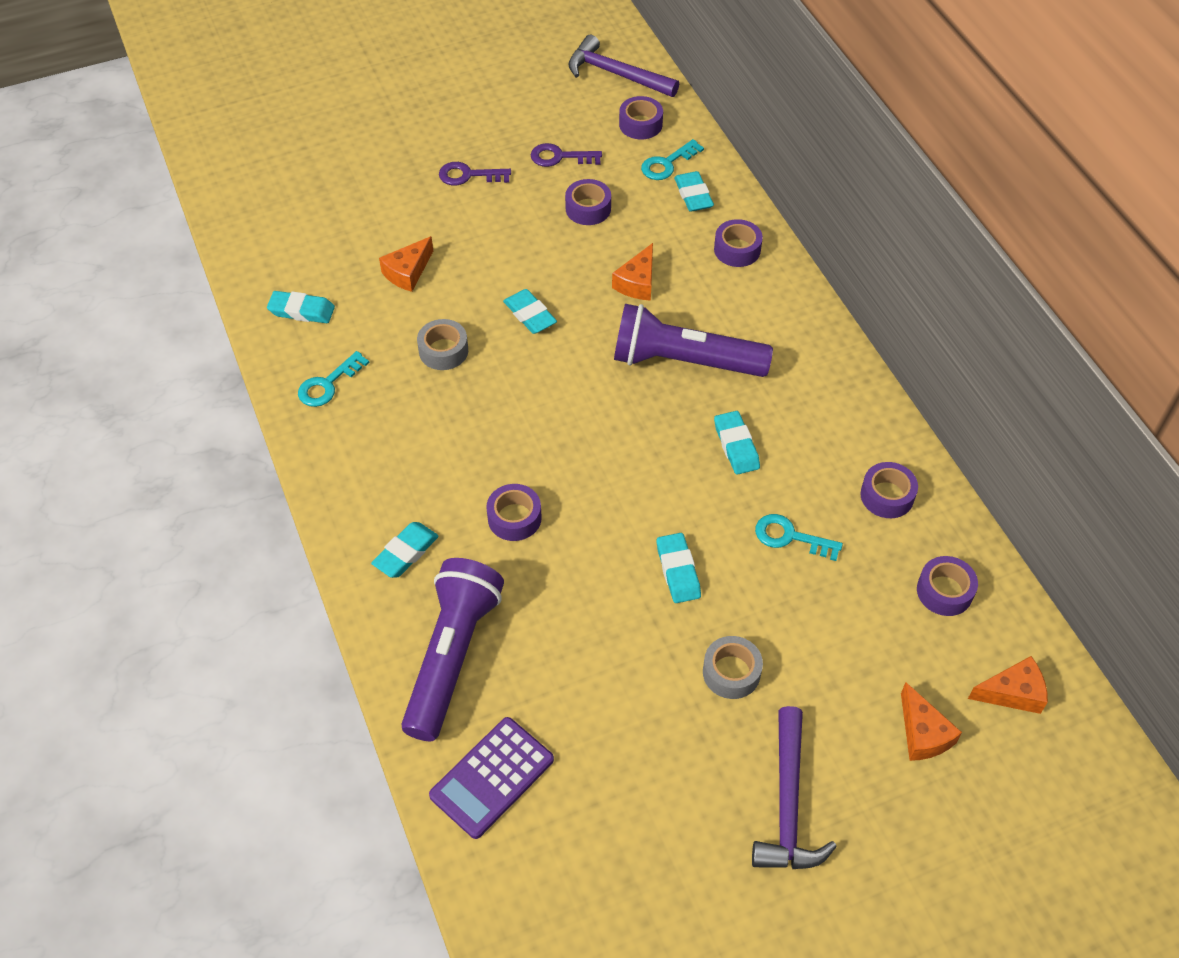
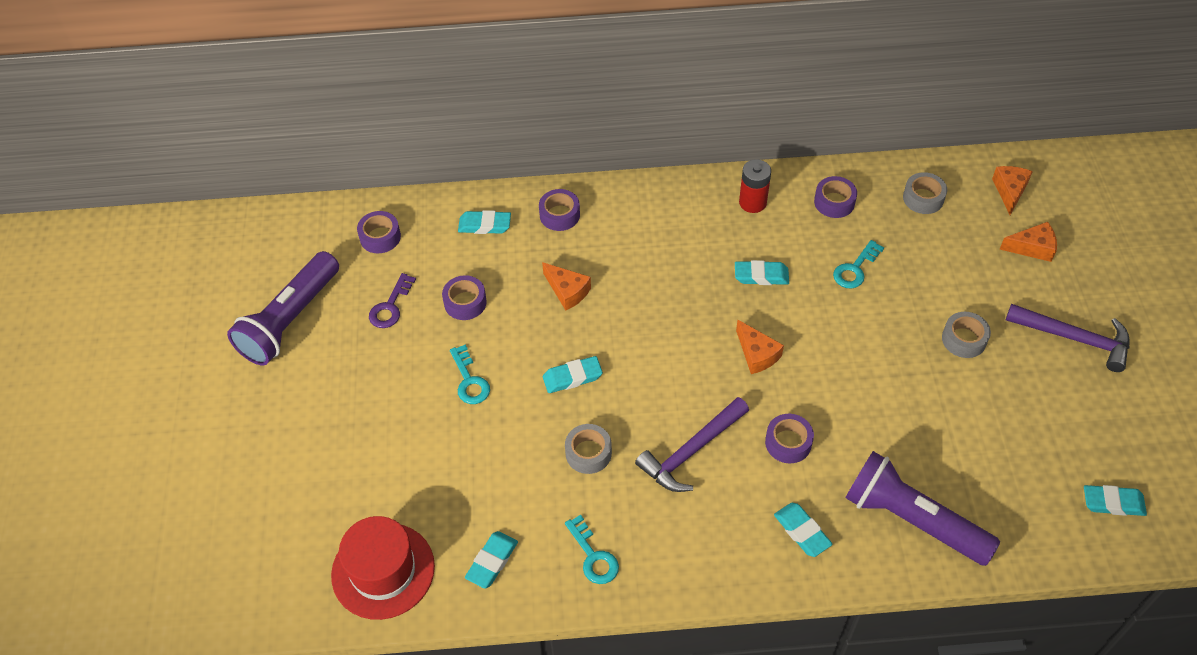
camera: 70 degrees left, 0 degrees up
(272, 239) = (383, 570): none -> red hat
(408, 272) = (480, 460): orange cheese -> orange cheese (757, 354)
(468, 175) = (378, 383): purple key -> none
(492, 777) = (1026, 517): purple calculator -> none
(616, 74) = (305, 237): purple hammer -> purple hammer (691, 452)
(667, 164) = (438, 232): turquoise key -> turquoise key (469, 380)
(678, 571) = (868, 346): turquoise eraser -> turquoise eraser (1113, 503)
(684, 361) = (665, 284): purple flashlight -> purple flashlight (290, 320)
(843, 414) = (752, 202): none -> red battery
(944, 591) = (923, 198): purple tape -> grey tape

